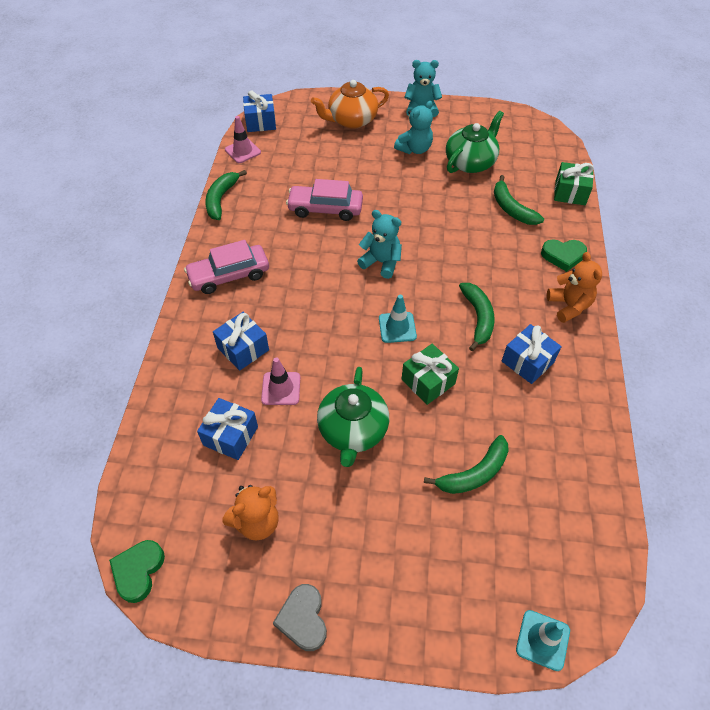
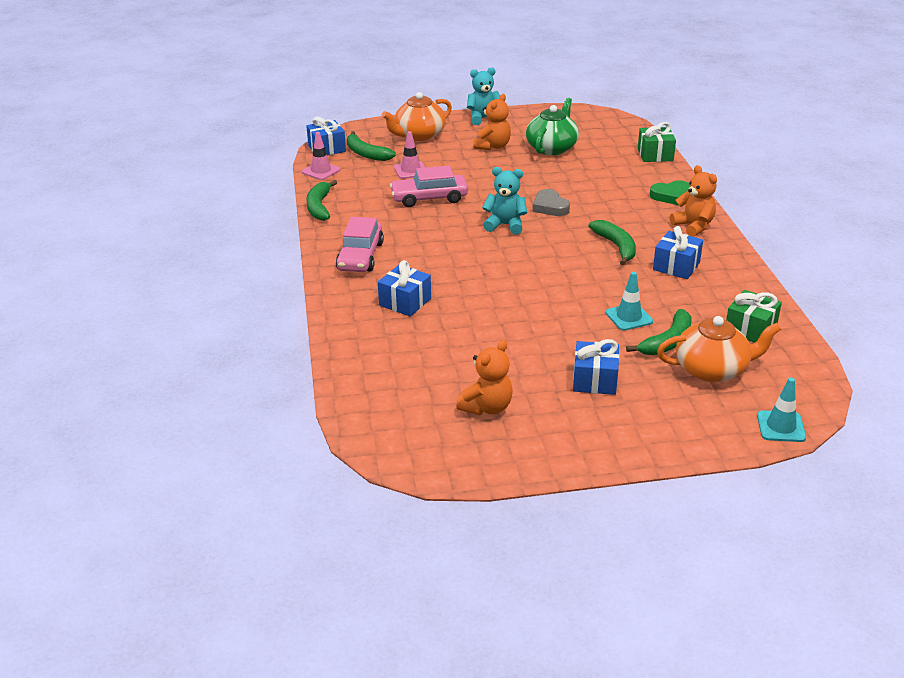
camera: 15 degrees left, 20 degrees down
(138, 571) = (392, 459): green heart -> none
(229, 275) = (360, 256): pink car -> pink car turned 45 degrees counterclockwise
(230, 436) = (428, 359): blue gift -> blue gift (594, 380)
(281, 388) = (458, 321): pink traffic cone -> pink traffic cone (410, 170)
(303, 619) = (566, 457): grey heart -> grey heart (550, 207)
(353, 430) = (542, 335): green teapot -> none
(397, 327) = (545, 264): turquoise traffic cone -> turquoise traffic cone (629, 317)
(414, 149) = (493, 146): turquoise teddy bear -> orange teddy bear
(428, 381) = (594, 293): green gift -> green gift (750, 329)
(504, 529) = (712, 369): none -> orange teapot
(511, 209) = (607, 173): green banana -> green banana (366, 154)

